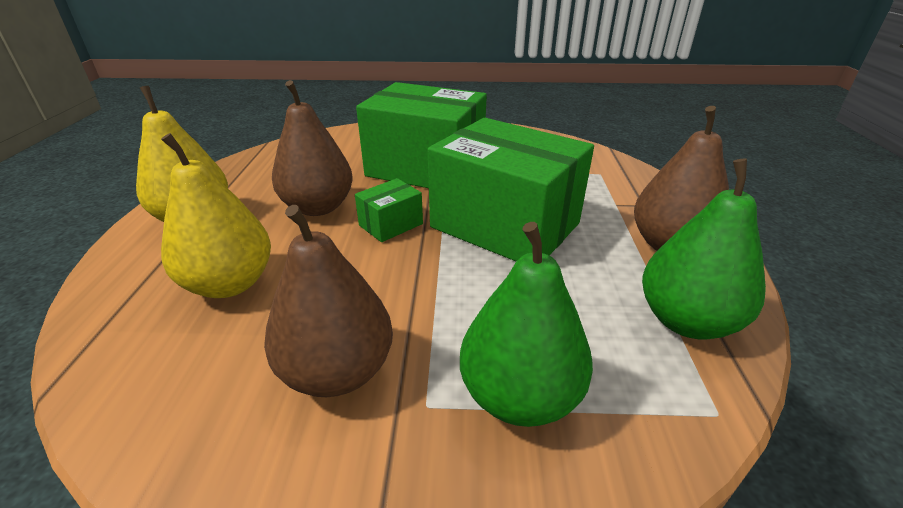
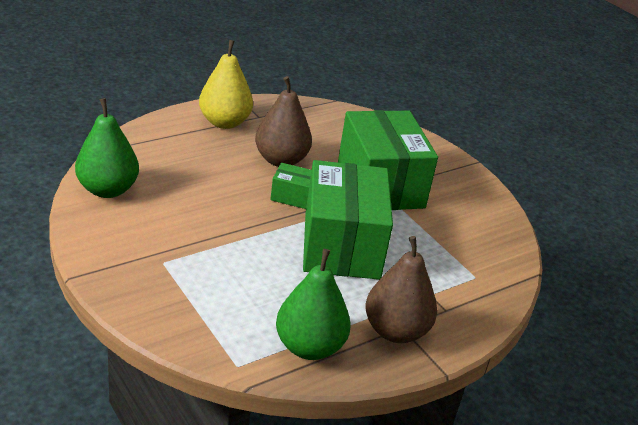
camera: 50 degrees right, 0 degrees up
(230, 283) = (186, 164): yellow pear -> none
(338, 371) = (160, 227): brown pear -> none
(519, 396) = (192, 291): green pear -> green pear (108, 190)

